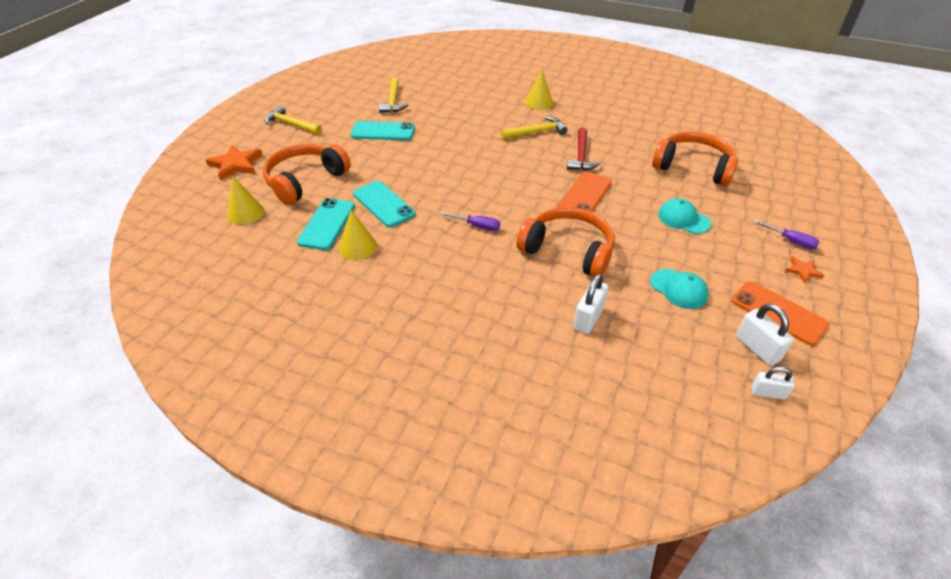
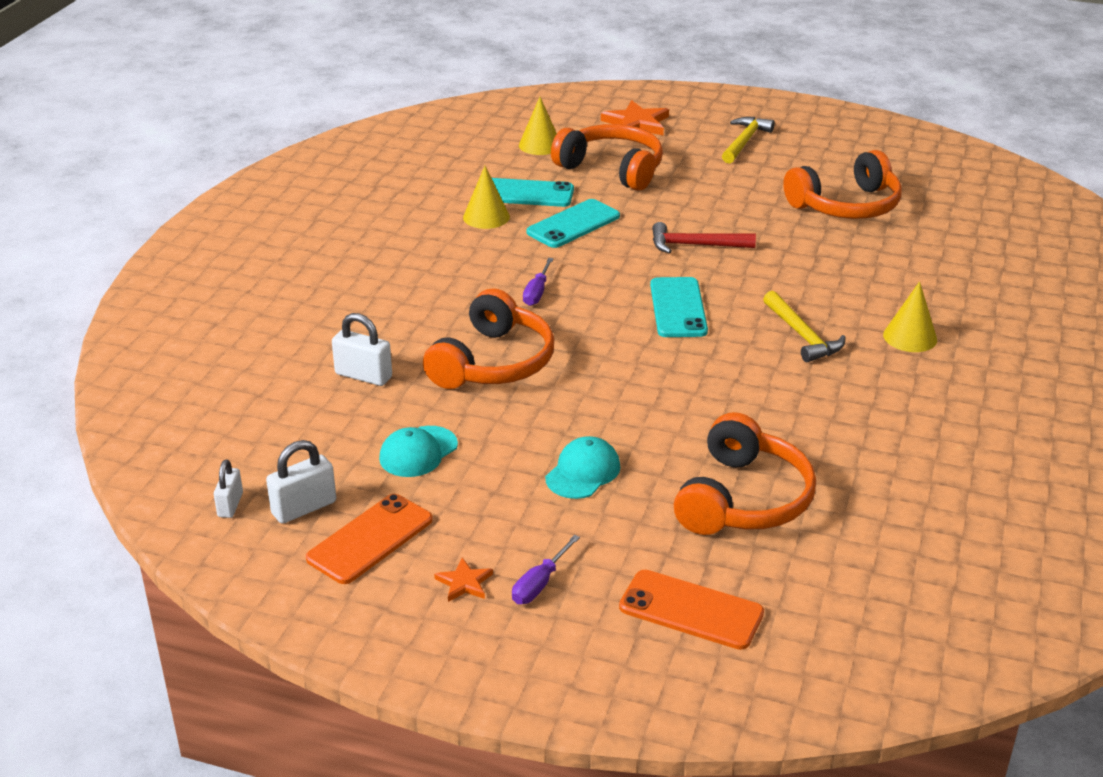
camera: 85 degrees right, 10 degrees down
(383, 131) = (751, 206): turquoise phone -> turquoise phone (678, 308)
(393, 101) = (846, 205): yellow hammer -> orange headphones
(581, 156) = (741, 378): red hammer -> red hammer (695, 245)
(585, 195) = (629, 379): orange phone -> orange phone (691, 610)

